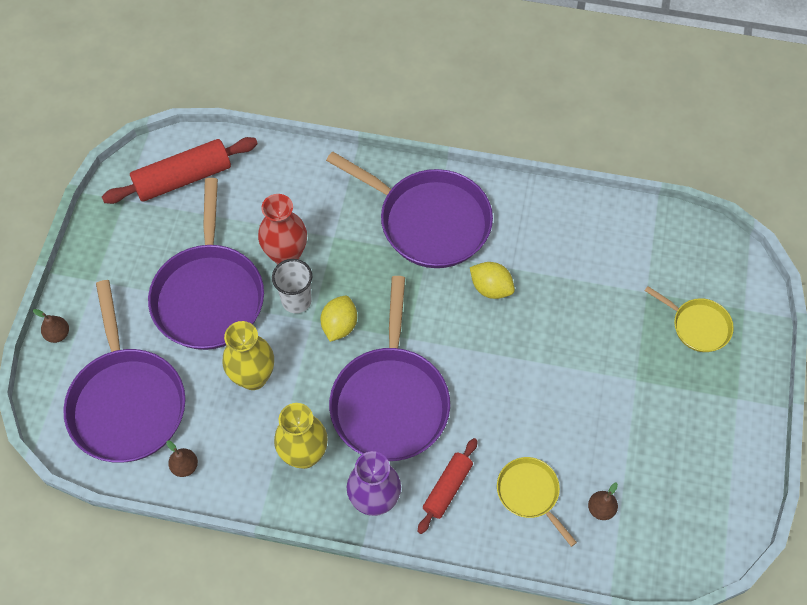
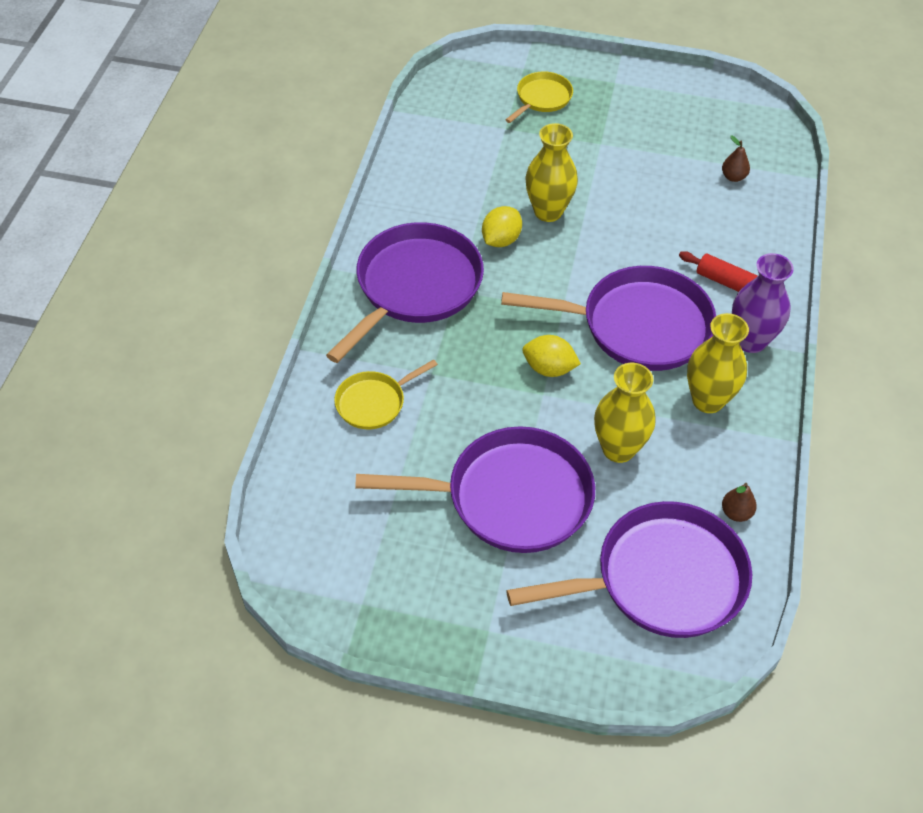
camera: 90 degrees left, 10 degrees down
(58, 334) = (570, 669): brown pear -> none
(183, 178) = (333, 534): red rolling pin -> none
(286, 255) = (456, 419): red vase -> none
(296, 300) = (517, 409): white cup -> none
(530, 493) = (725, 224): yellow pan -> yellow pan (374, 402)
(532, 328) = (548, 212): none -> yellow vase

